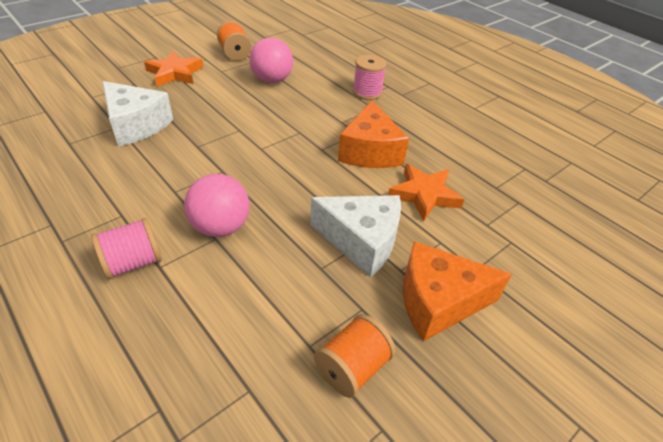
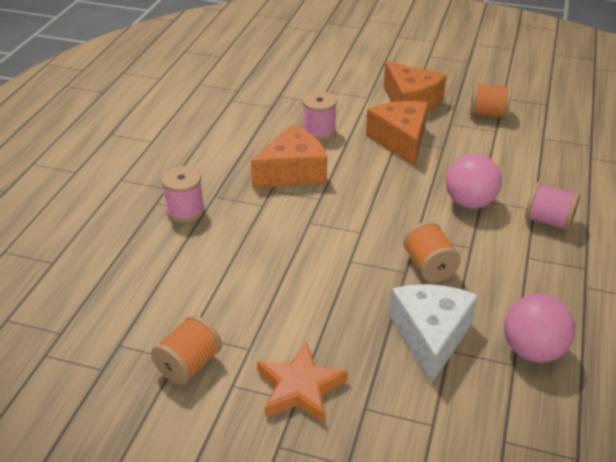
camera: 120 degrees left, 5 degrees down
(186, 158) = (429, 267): none -> orange spool
(272, 80) = (228, 290): pink ball -> pink ball (532, 350)
(361, 241) = (400, 141): white cheese -> orange cheese
(424, 195) = (319, 131): orange star -> pink spool

